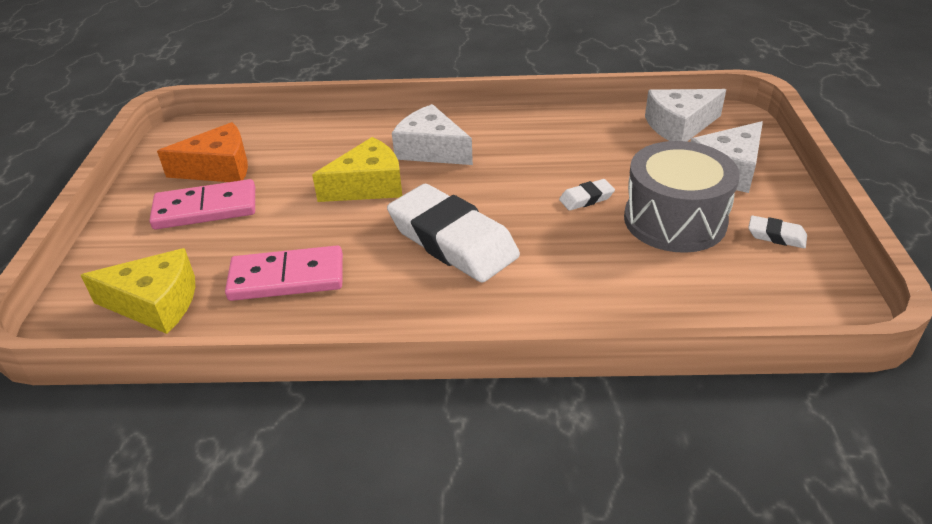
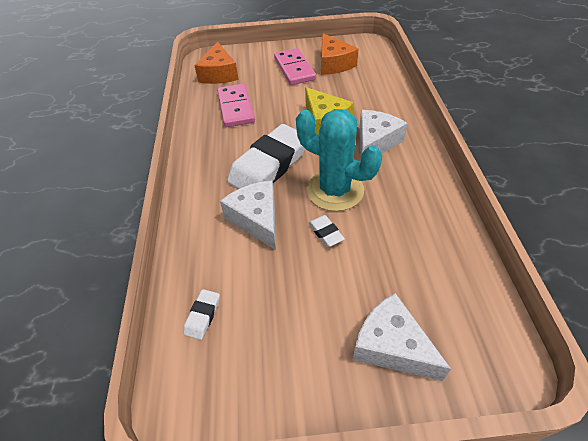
camera: 85 degrees right, 10 degrees up
(156, 303) = (219, 74): yellow cheese -> orange cheese
(514, 187) = (335, 190): none -> turquoise cactus
(675, 220) = (301, 292): grey drum -> none
(679, 126) = (467, 308): white cheese -> white cheese (256, 219)
(776, 236) = (283, 373): white eraser -> white eraser (203, 316)

